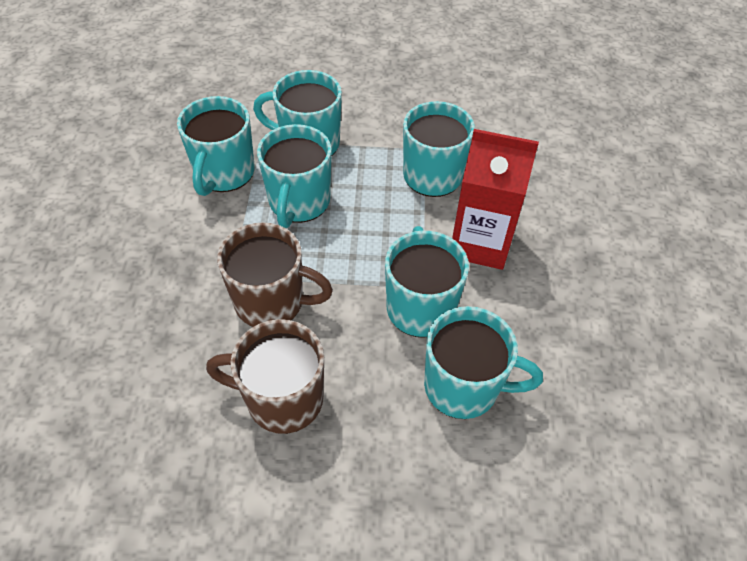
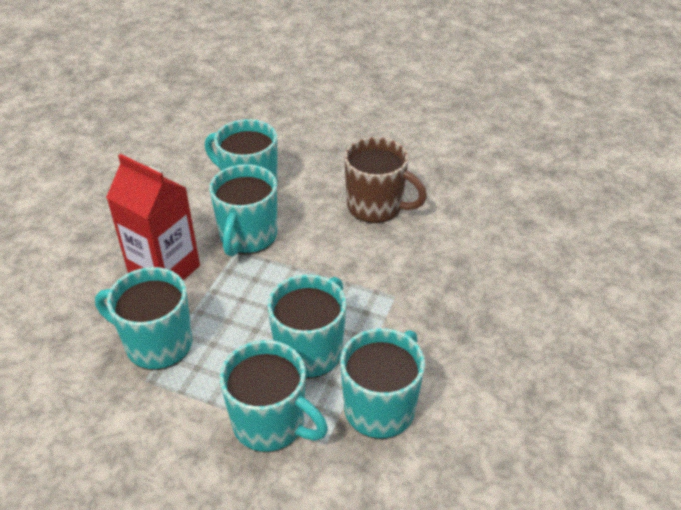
camera: 160 degrees left, 10 degrees down
(272, 302) = (366, 267): brown mug -> none

